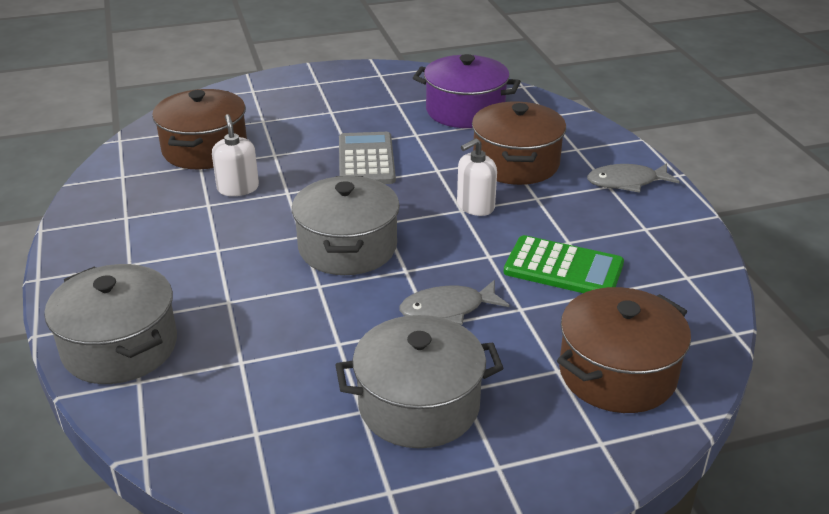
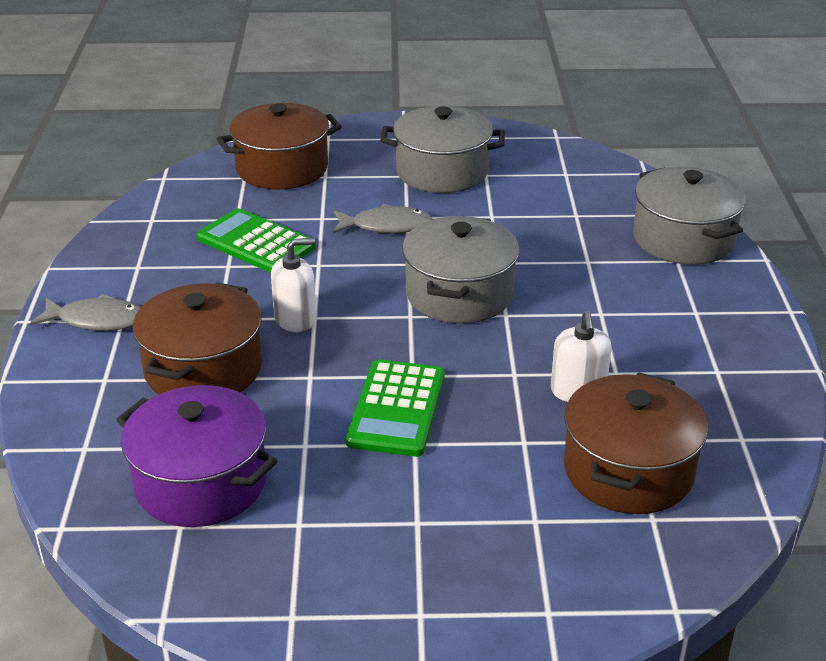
camera: 165 degrees left, 0 degrees up
(366, 160) = (397, 409): grey calculator -> green calculator

